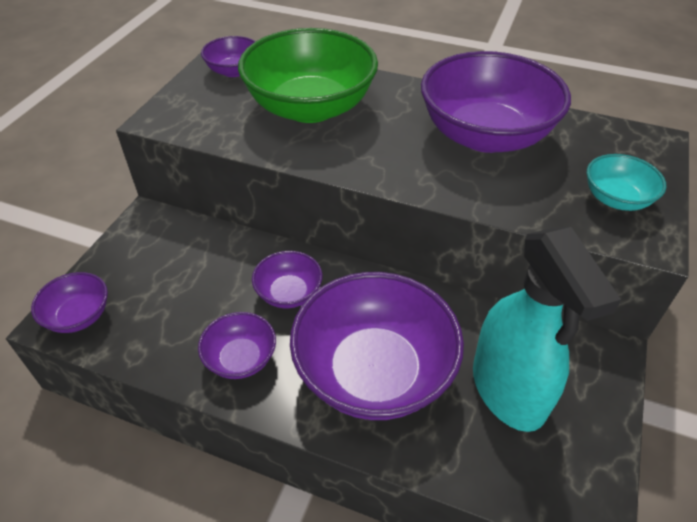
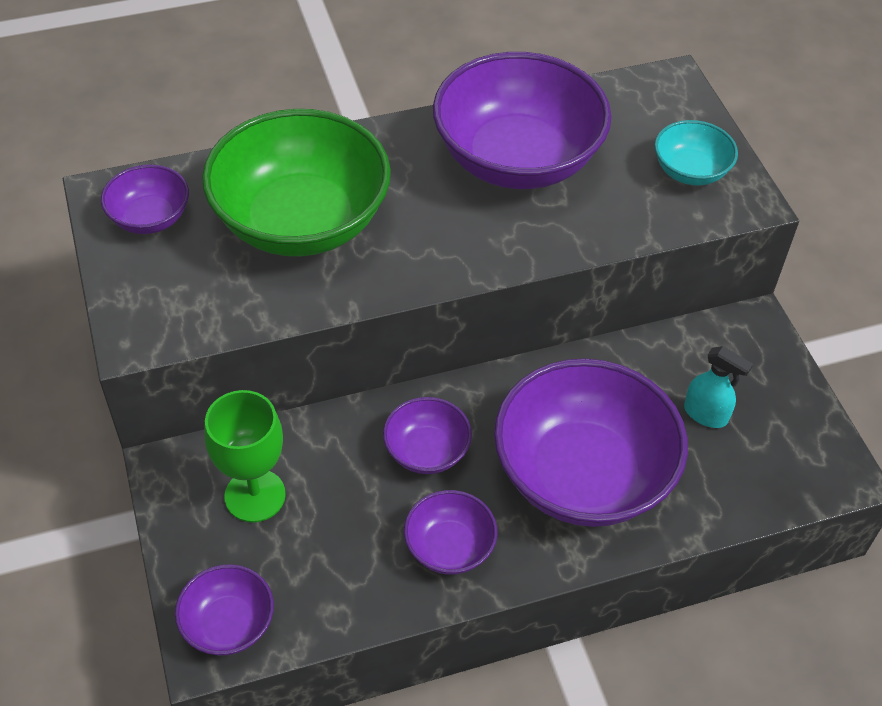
camera: 40 degrees left, 5 degrees up
(170, 257) = (255, 495): none -> green goblet
(508, 390) = (706, 414): turquoise spray bottle -> turquoise spray bottle, size x0.44

